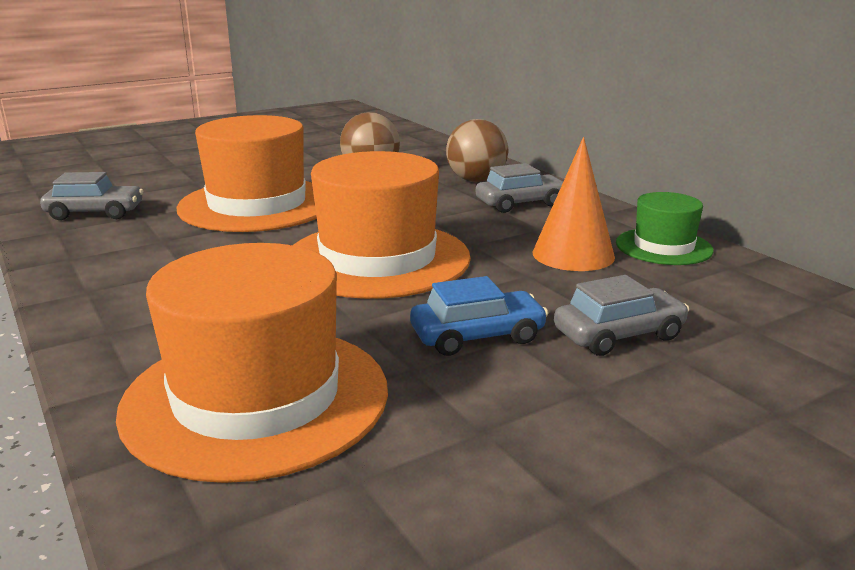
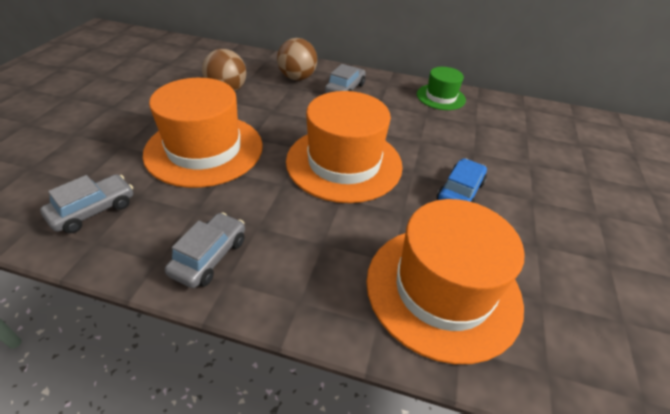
camera: 45 degrees left, 20 degrees up
(573, 254) = (417, 118): orange cone -> none
(618, 335) = (499, 161): grey car -> grey car (209, 256)

